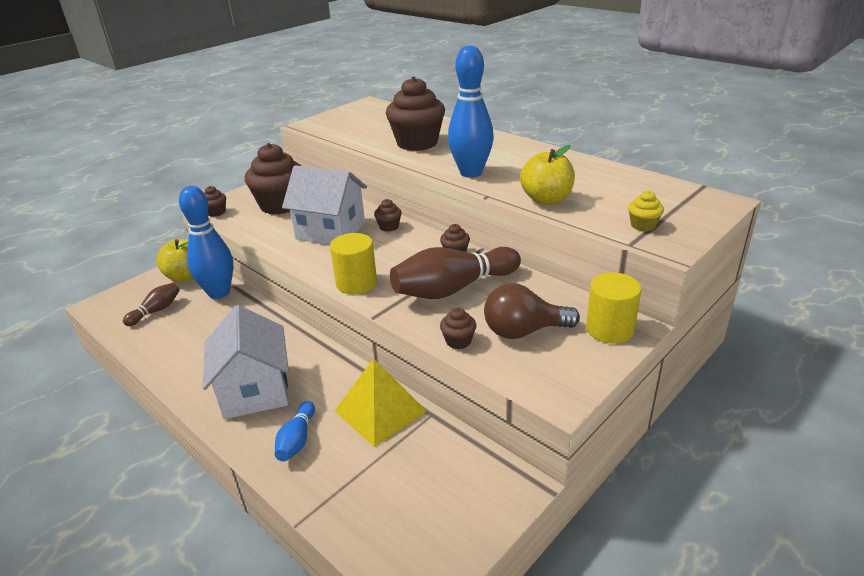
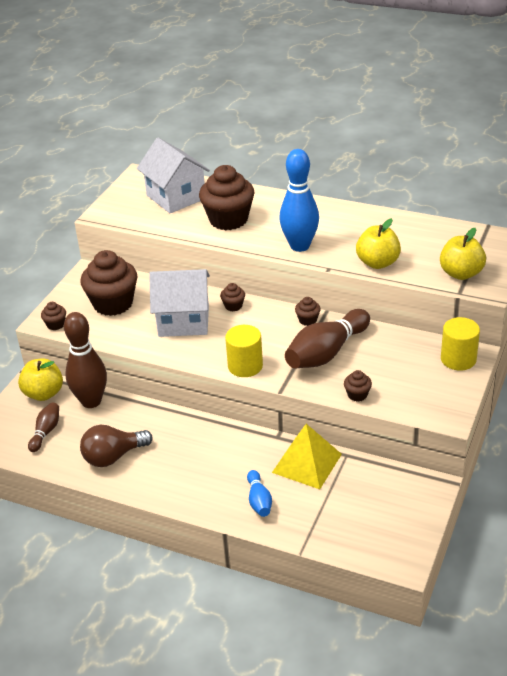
camera: 20 degrees left, 5 degrees up
(219, 293) = (91, 401): blue bowling pin -> brown bowling pin
(255, 390) = (196, 474): white house -> white house (176, 197)
(523, 331) = (399, 375): brown light bulb -> brown light bulb (113, 457)
(643, 225) = (461, 273): yellow cupcake -> yellow apple

